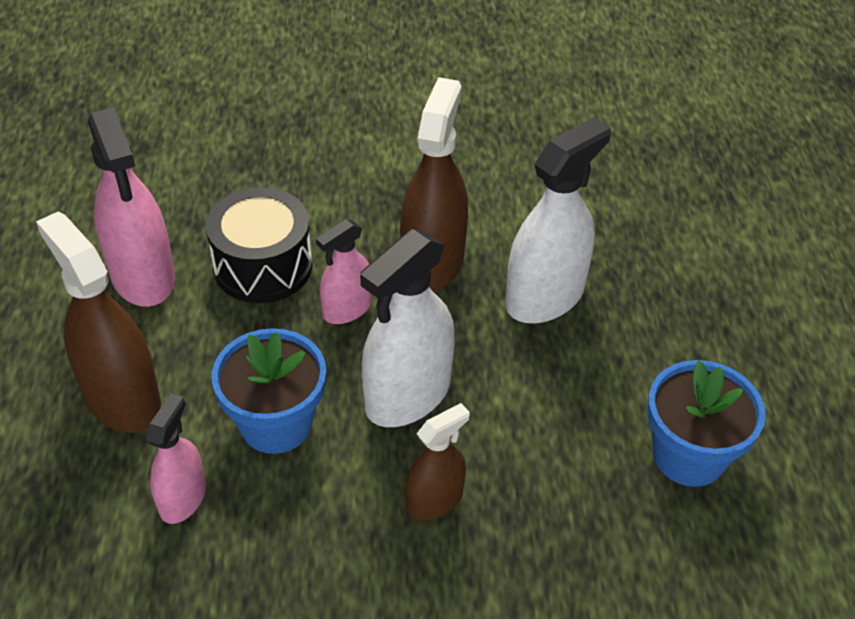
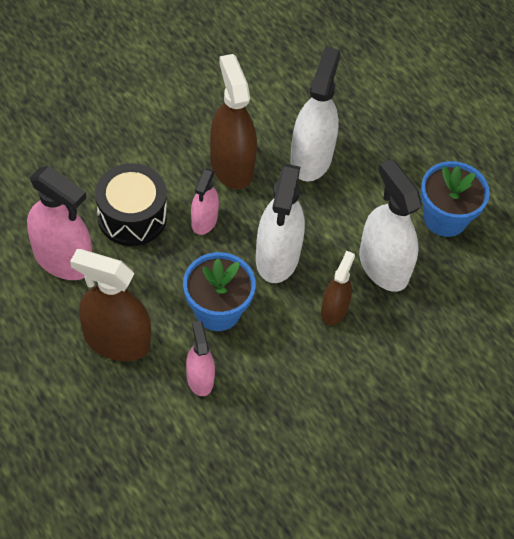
camera: 35 degrees left, 10 degrees up
(549, 477) = (383, 266): none -> white spray bottle

